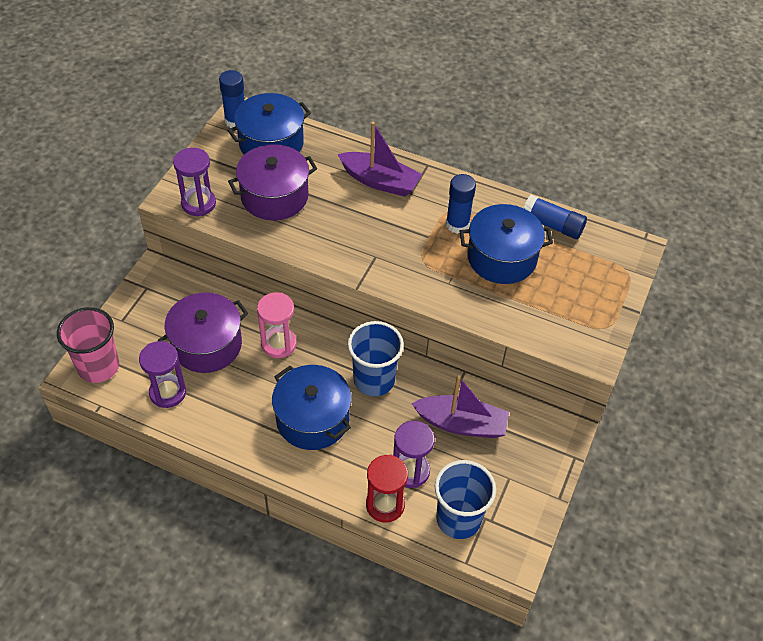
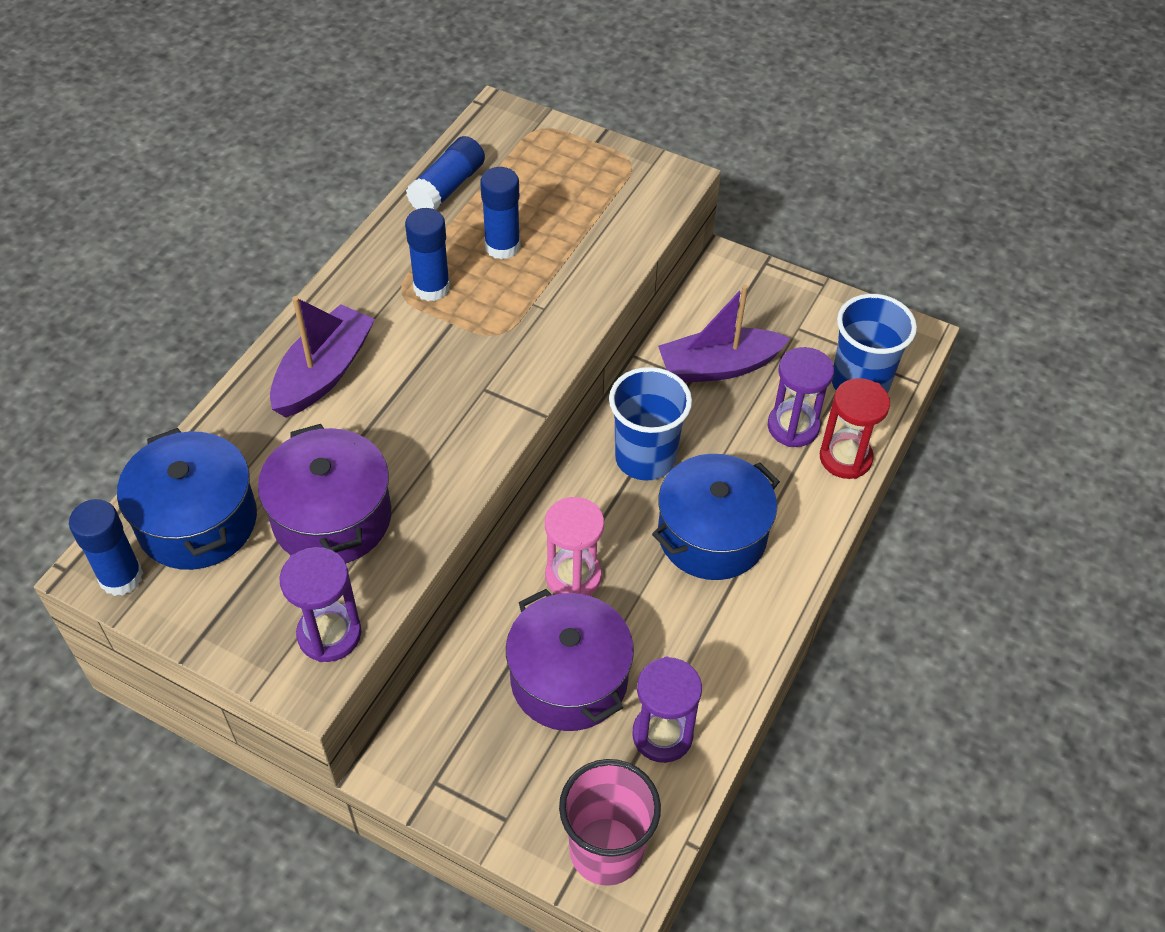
camera: 85 degrees left, 0 degrees up
(461, 424) = (718, 366): purple boat -> purple boat turned 120 degrees counterclockwise
(501, 258) = (502, 246): blue pot -> blue glue stick

